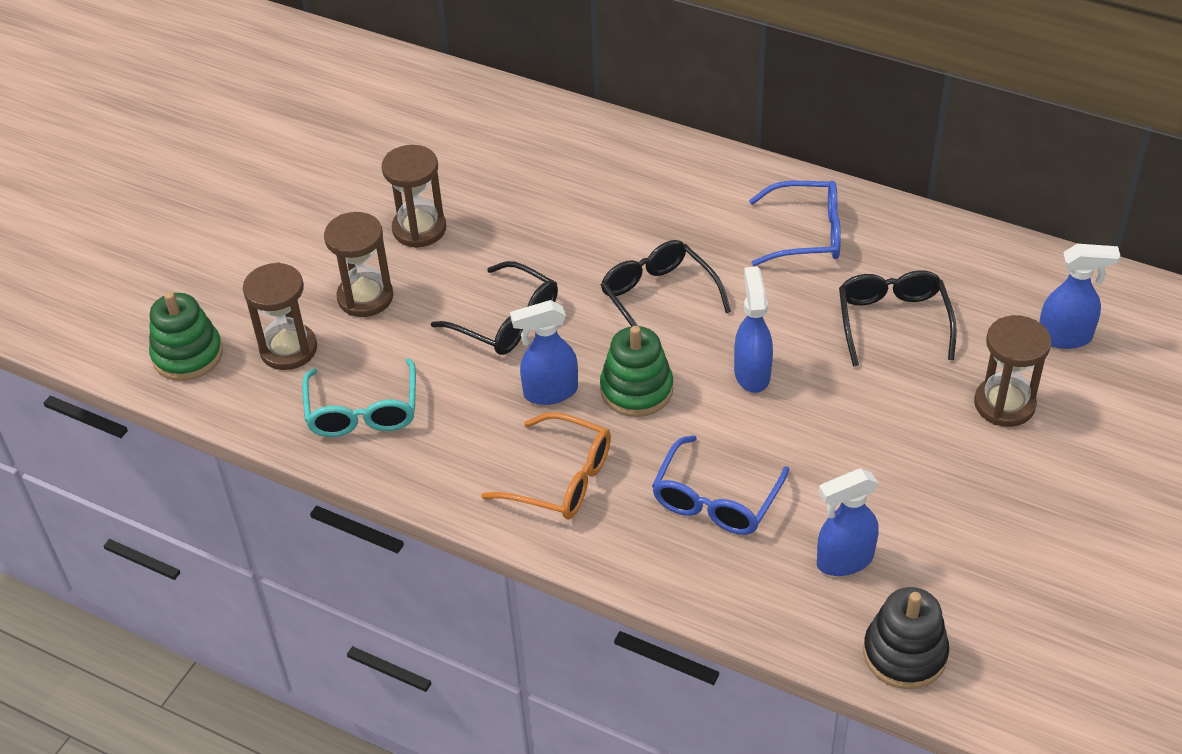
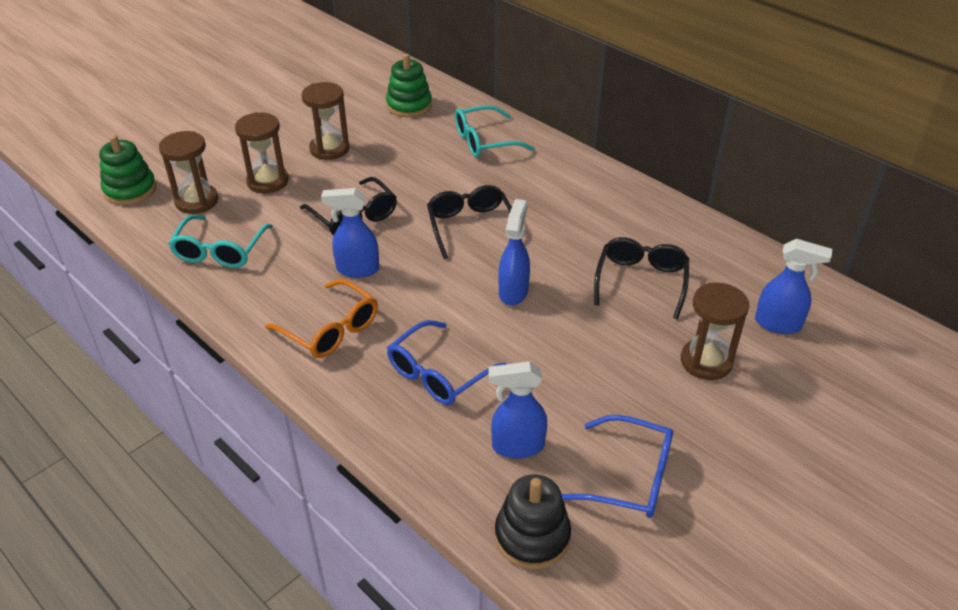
camera: 15 degrees right, 5 degrees down
(615, 169) = (484, 141): none -> turquoise glasses
(636, 390) = (421, 282): green stacking toy -> green stacking toy (409, 105)
(807, 234) = (602, 209): blue glasses -> blue glasses (630, 477)

